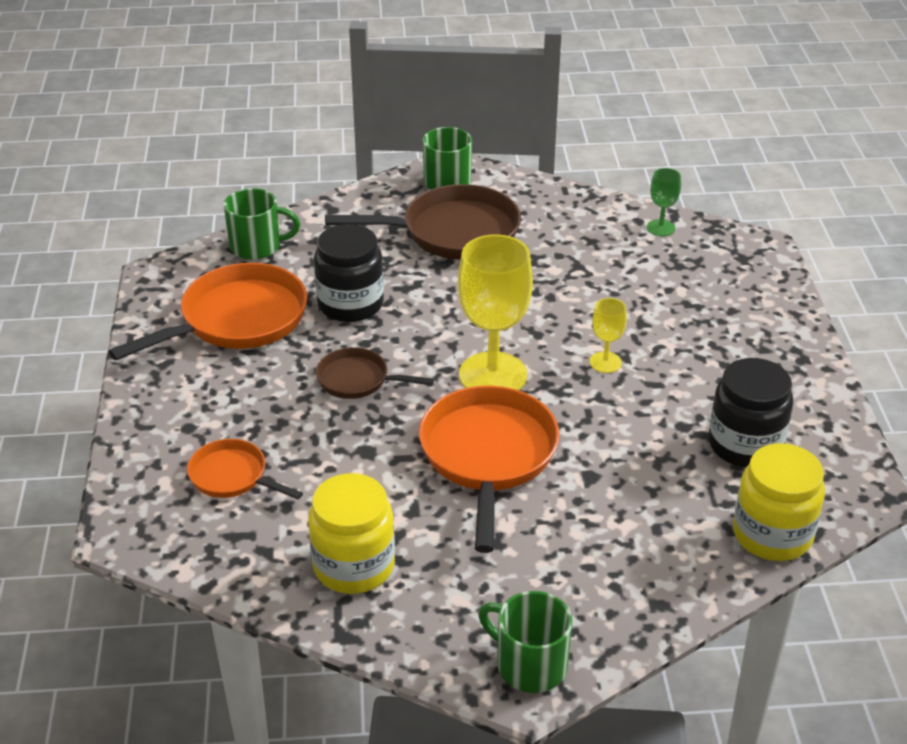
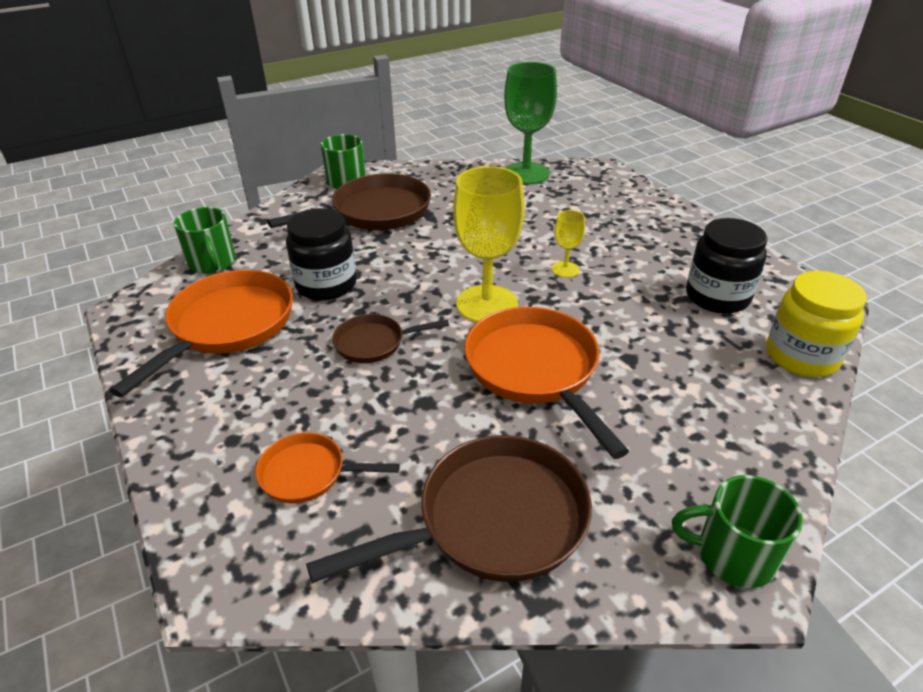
camera: 25 degrees left, 0 degrees up
(257, 246) = (212, 263): green mug -> green mug turned 90 degrees clockwise
(354, 566) = (492, 520): yellow jar -> brown pan
(661, 228) = (526, 173): green goblet -> green goblet, size x2.10

